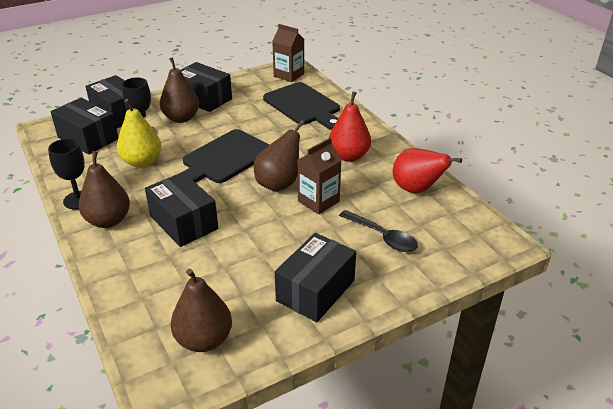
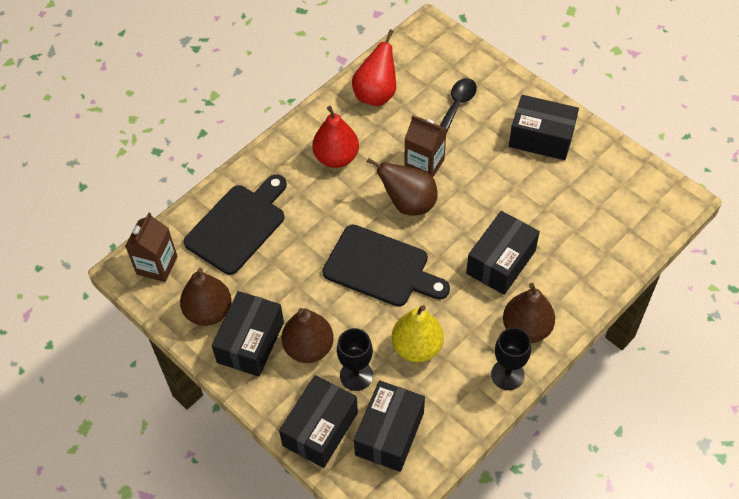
camera: 105 degrees left, 20 degrees up
(204, 340) = (625, 193): brown pear -> brown pear (209, 312)

